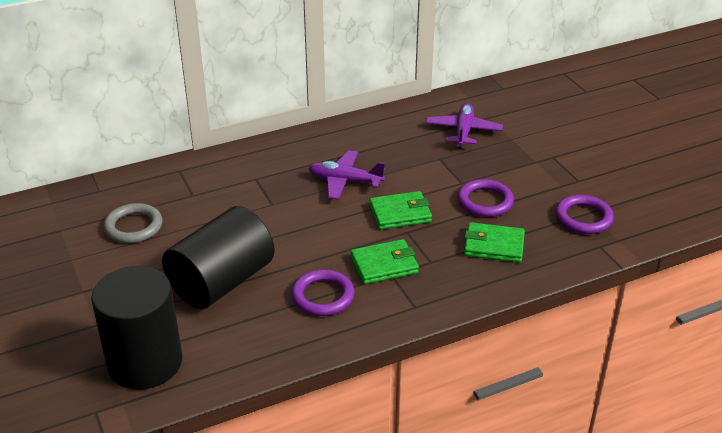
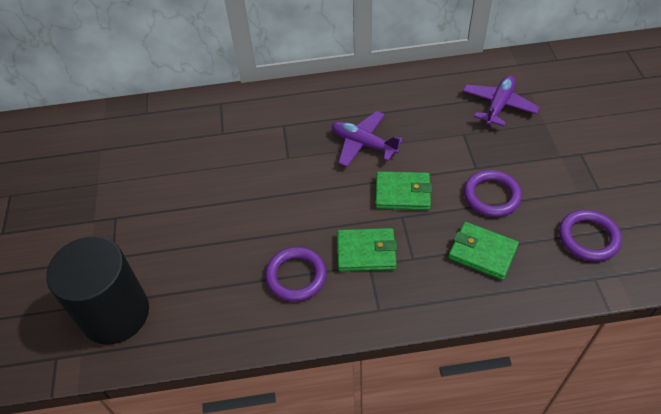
camera: 20 degrees right, 15 degrees up
(133, 227) = (160, 158): grey ring -> none
(221, 282) = (212, 238): black cylinder -> none

